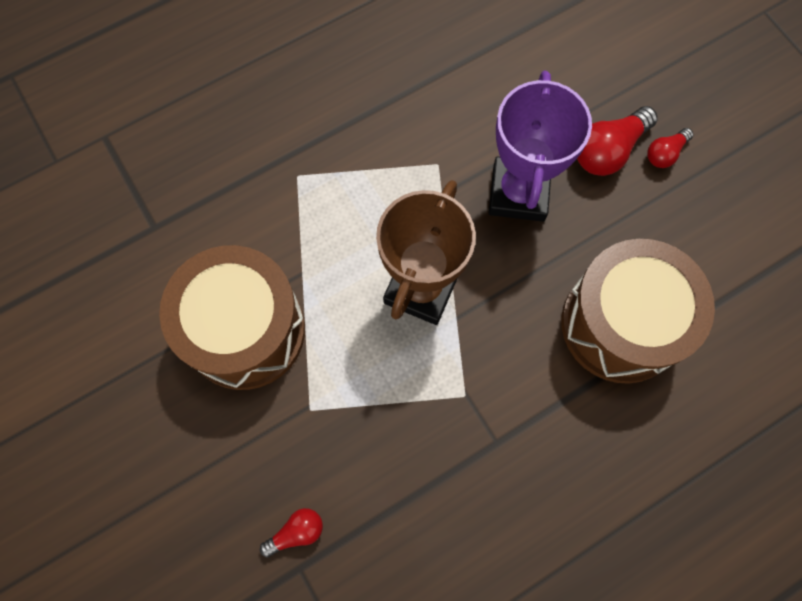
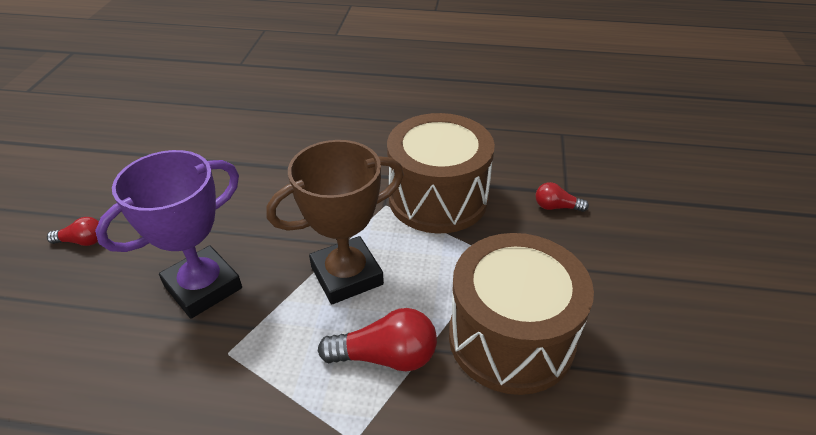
camera: 140 degrees left, 30 degrees down
(608, 151) = (108, 269): red light bulb -> red light bulb (386, 356)
(620, 324) = (252, 181): brown drum -> brown drum (438, 198)

